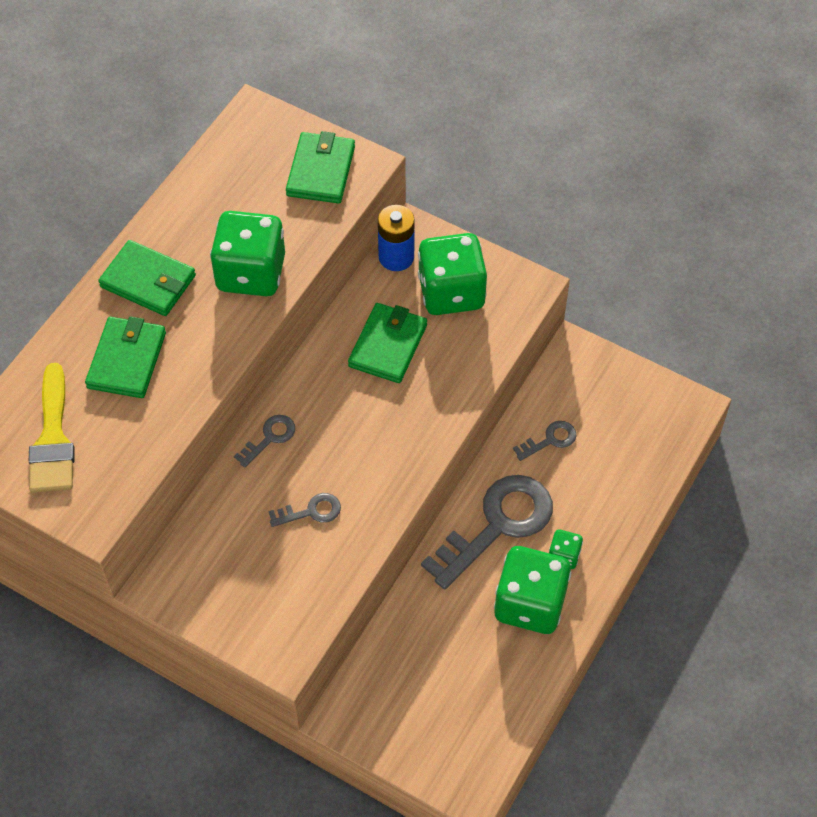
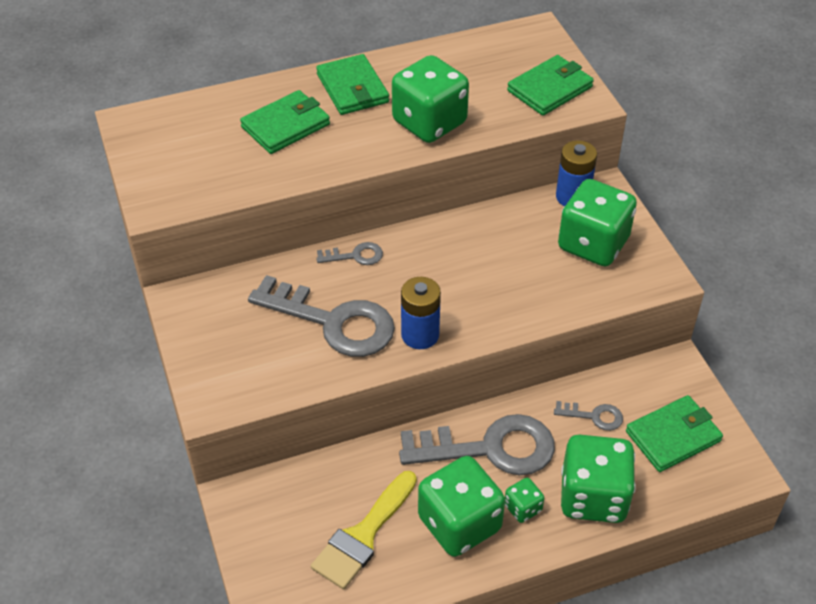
camera: 40 degrees right, 10 degrees down
(53, 439) = (186, 143): yellow brush -> yellow brush (363, 536)
(311, 511) = (333, 322): grey key -> grey key, size x2.21
(388, 345) = (506, 250): green wallet -> green wallet (673, 436)
(391, 472) = (420, 335): none -> blue battery
(605, 508) = (593, 497): none -> green dice

